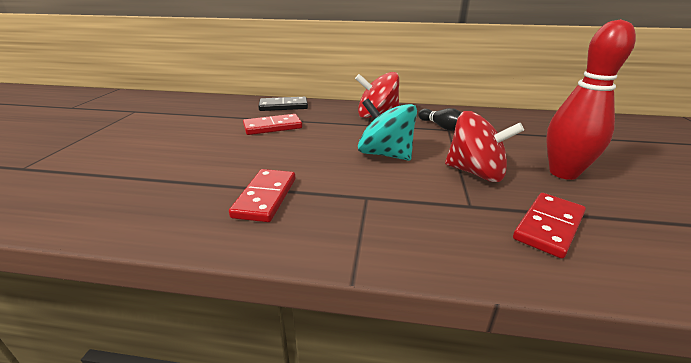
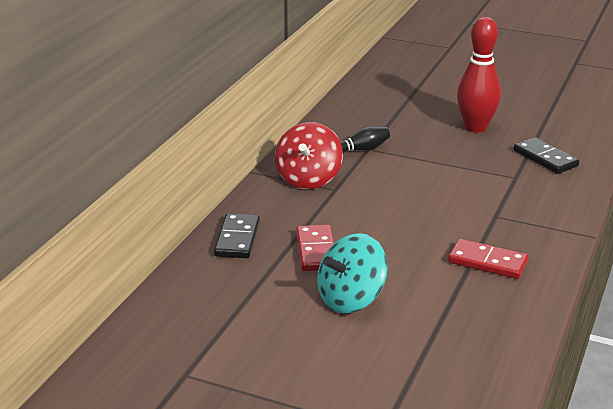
camera: 75 degrees left, 0 degrees up
(385, 154) = (418, 193): turquoise spinning top -> turquoise spinning top (351, 299)
(475, 173) = (466, 161): red spinning top -> none
(548, 226) = (545, 158): red domino -> black domino

